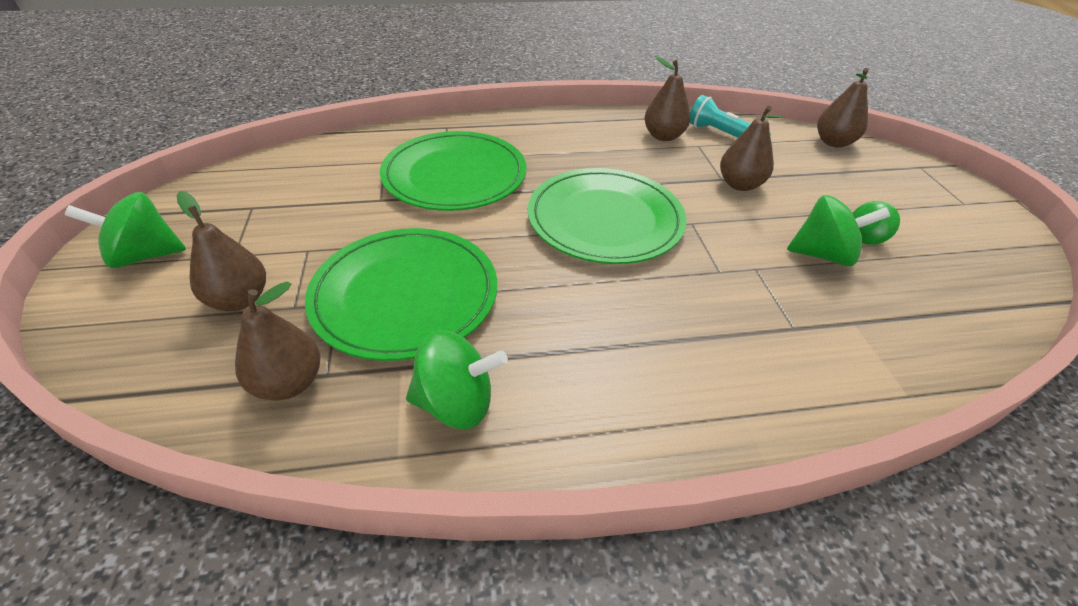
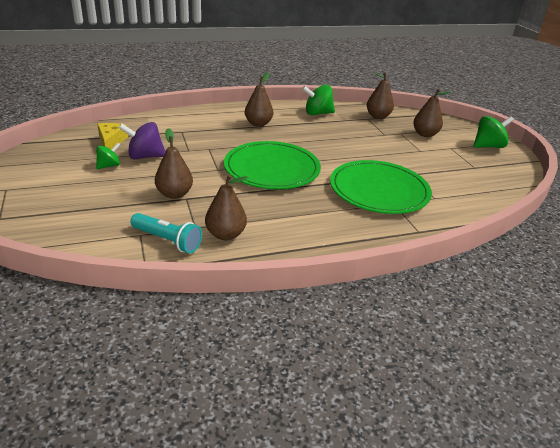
camera: 170 degrees right, 10 degrees down
(405, 295) = (358, 137): green plate -> none
(823, 255) = (145, 156): green spinning top -> purple spinning top
(833, 142) = (58, 239): brown pear -> brown pear (258, 124)
(913, 298) = (111, 141): none -> yellow cheese

